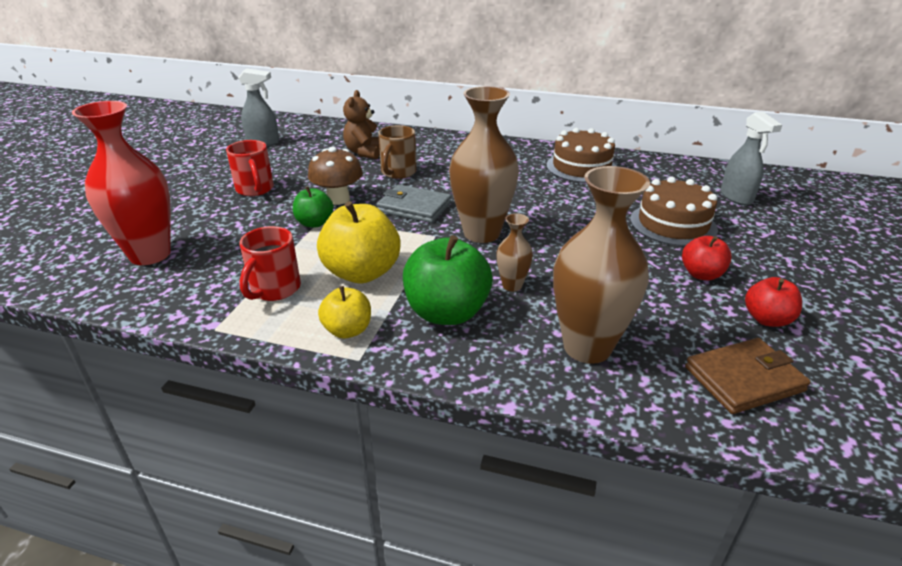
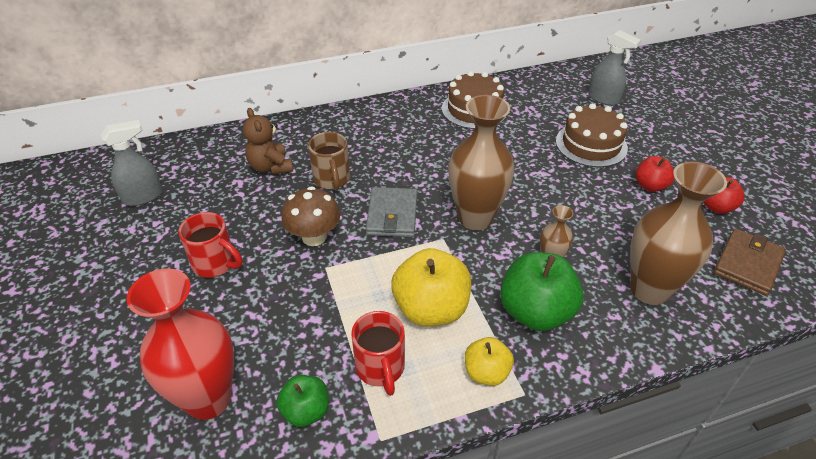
camera: 35 degrees left, 10 degrees up
(314, 223) = (326, 276): green apple -> green apple (306, 411)
(414, 207) = (392, 215): grey wallet -> grey wallet turned 75 degrees counterclockwise

